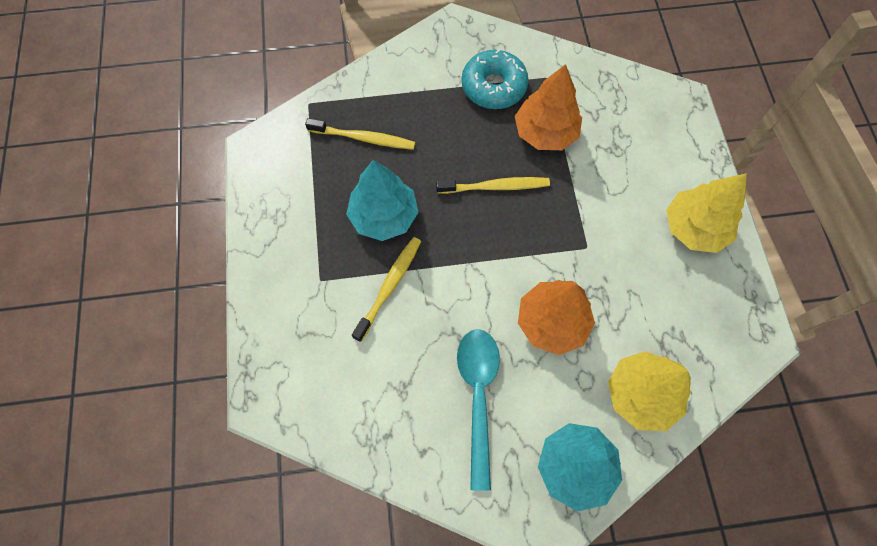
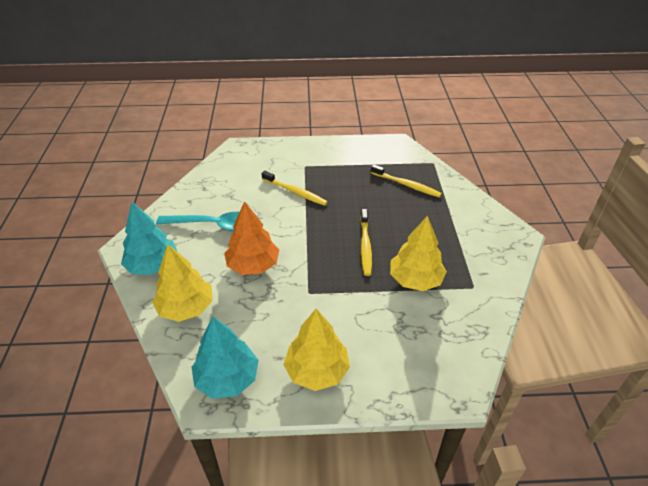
camera: 95 degrees right, 25 degrees down
(363, 138) = (406, 185): yellow toothbrush -> yellow toothbrush turned 75 degrees counterclockwise
(384, 216) = (345, 192): turquoise tree -> turquoise tree (227, 378)
(493, 87) = (459, 253): turquoise donut -> none
(545, 133) = (415, 280): orange tree -> yellow tree

